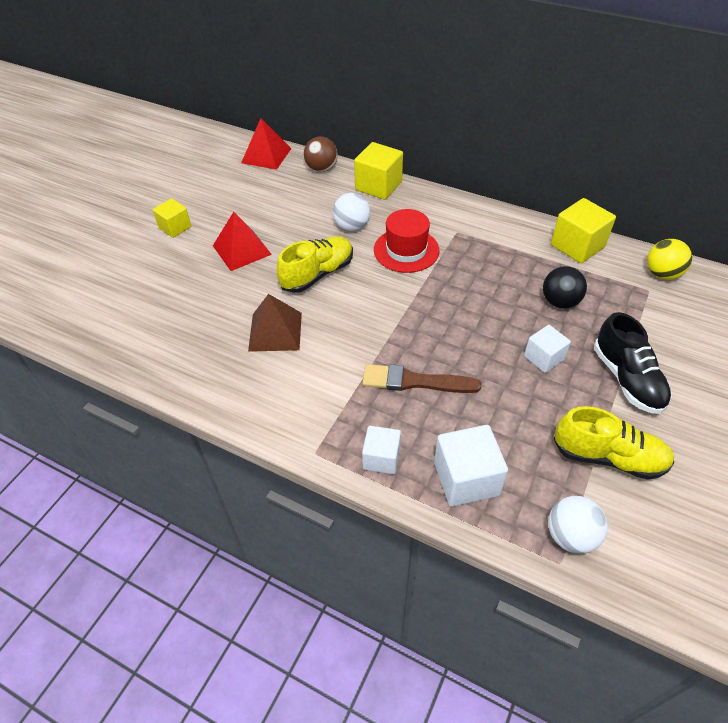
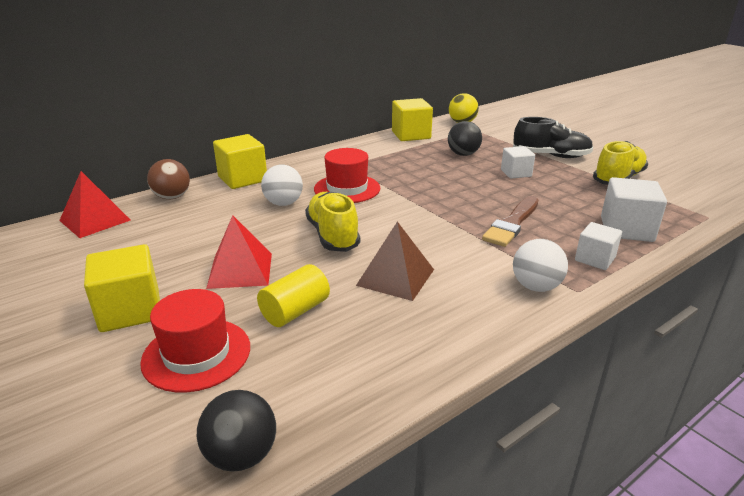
camera: 65 degrees left, 20 degrees down
(75, 330) = (241, 455): none -> black ball
(146, 274) = (196, 354): none -> red hat
(175, 227) = (130, 310): yellow cube -> yellow cube, size x1.58
(207, 296) = (295, 311): none -> yellow cylinder
(570, 536) = (685, 207): white ball -> white ball (536, 287)

